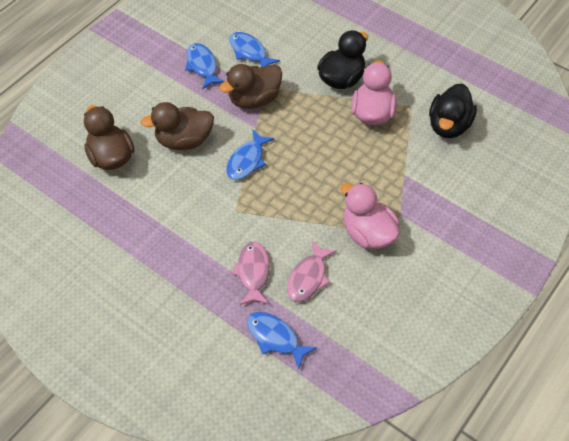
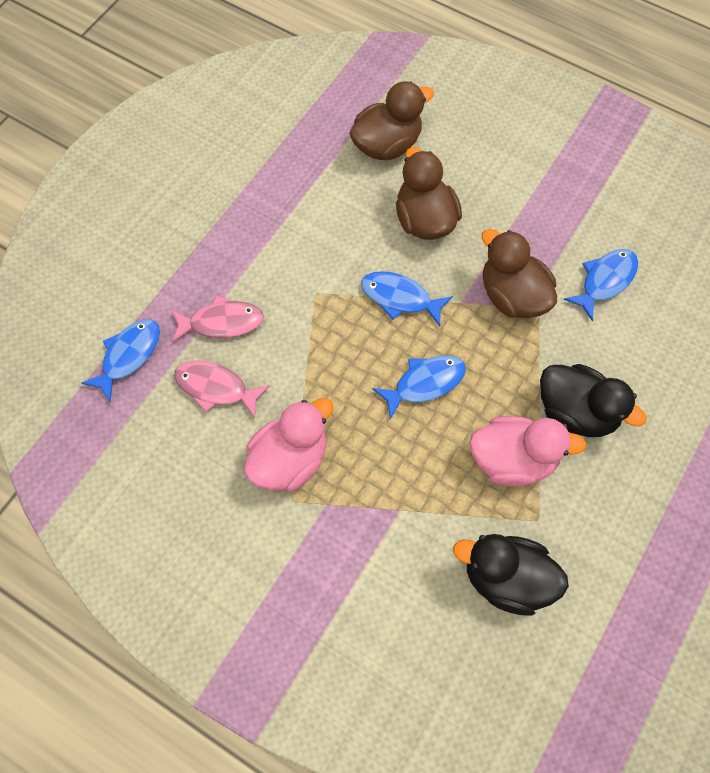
camera: 85 degrees right, 10 degrees up
(202, 66) = (564, 224): blue fish -> blue fish (425, 383)

